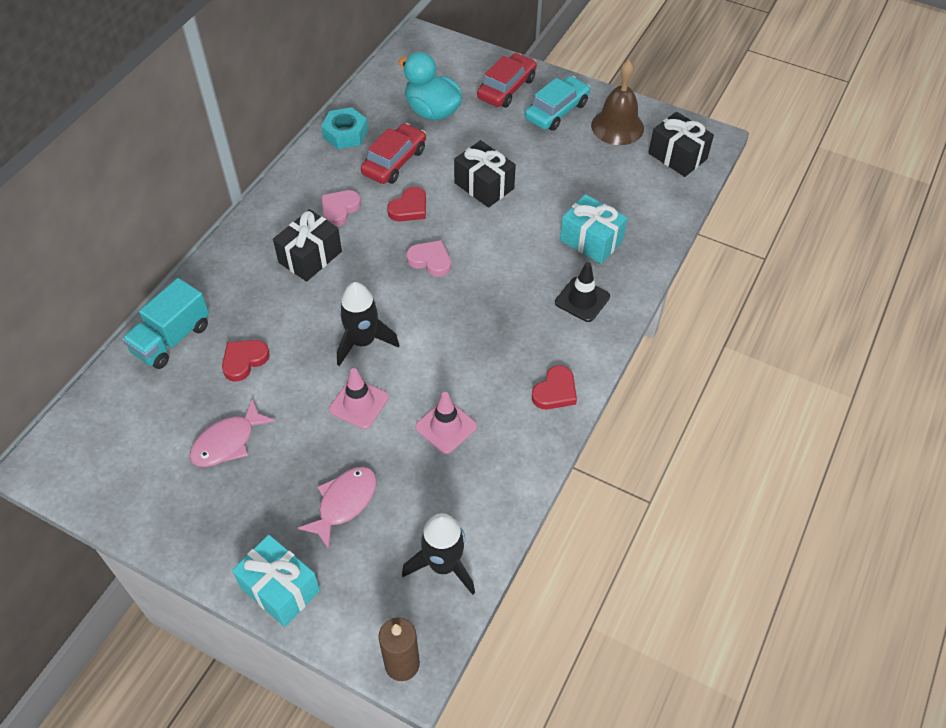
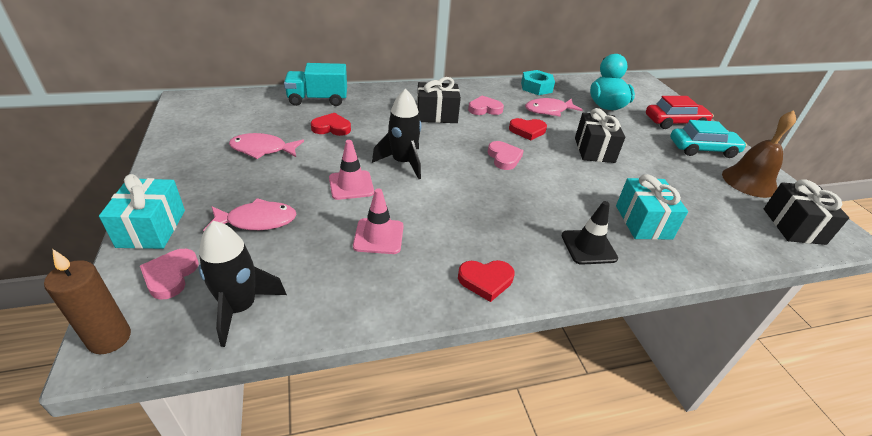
camera: 45 degrees right, 15 degrees down
(362, 598) = (170, 276): none -> pink heart
(394, 162) = (548, 110): red car -> pink fish

